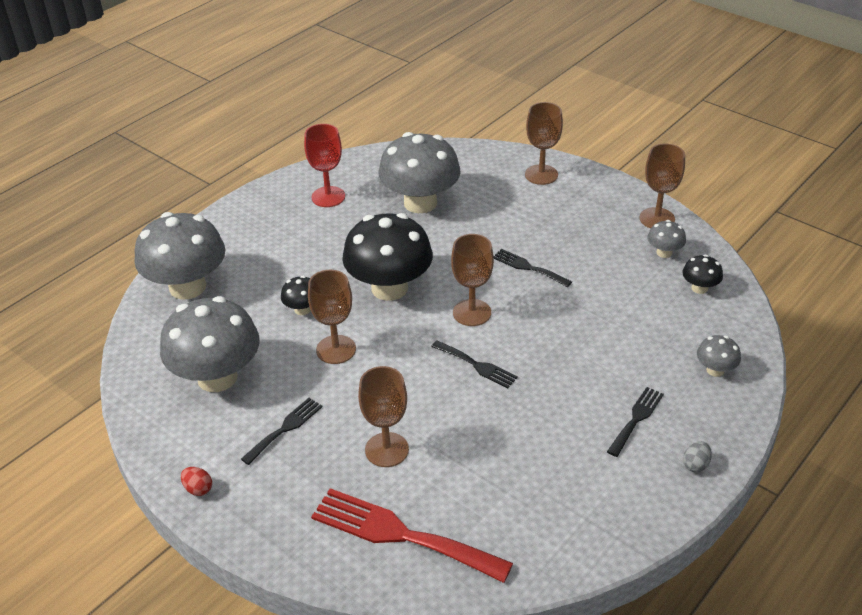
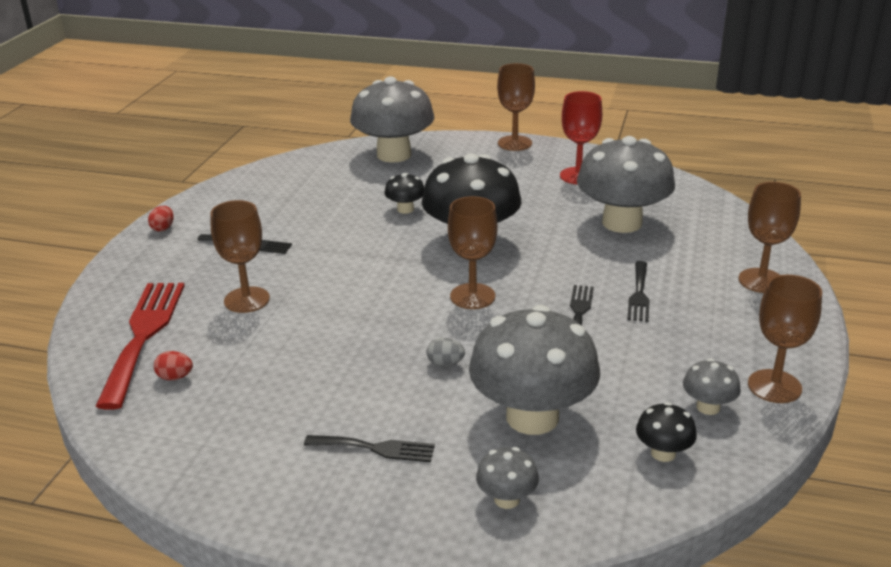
camera: 65 degrees right, 10 degrees down
(217, 377) = (293, 198): grey mushroom -> grey mushroom (532, 417)
(336, 349) = (363, 239): brown goblet -> brown goblet (514, 143)
(477, 365) = (393, 319): black fork -> black fork (639, 294)
(483, 521) = (175, 377): none -> red egg
(695, 465) = (322, 514): grey egg -> grey egg (445, 364)

